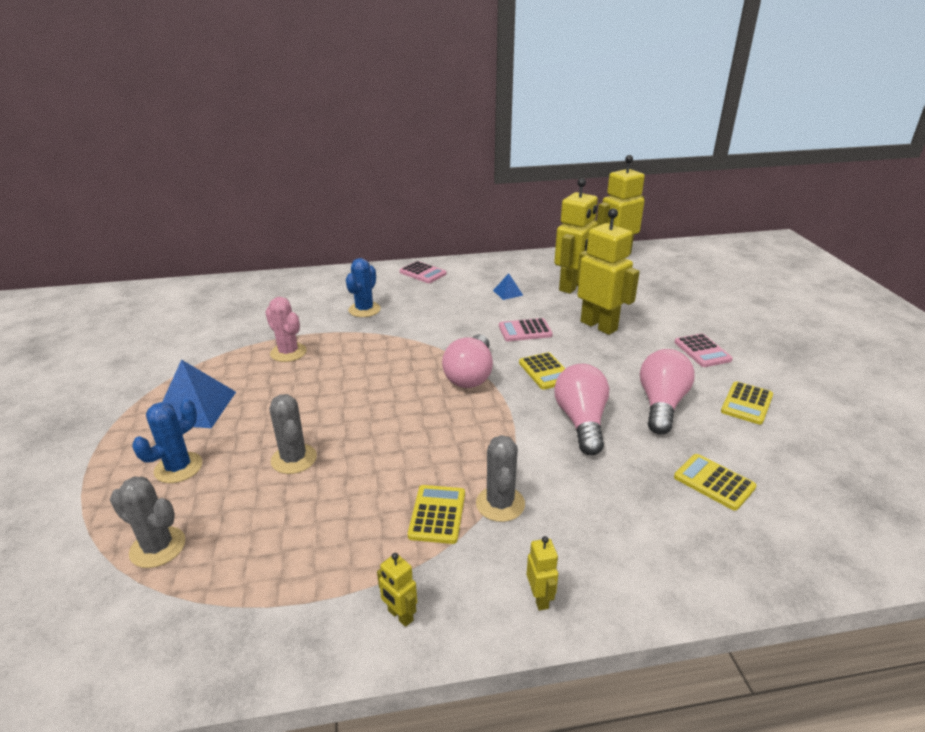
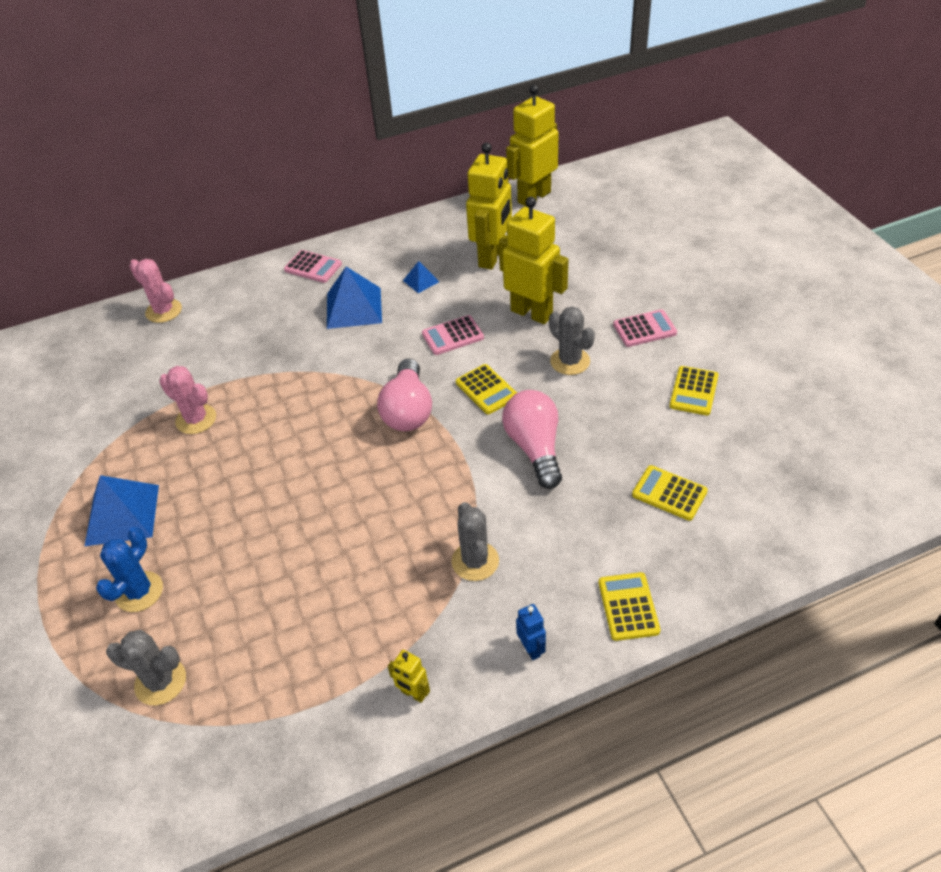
camera: 10 degrees left, 15 degrees up
(294, 459) = (256, 555): grey cactus -> grey cactus (570, 361)
(296, 283) = (163, 311): none -> pink cactus
(364, 310) = (261, 339): blue cactus -> none
(437, 514) = (418, 586): yellow calculator -> yellow calculator (628, 606)
(446, 301) = (354, 308): none -> blue pyramid
(540, 598) = (531, 649): yellow robot -> blue robot
(661, 405) = (611, 410): pink light bulb -> none
(702, 351) = (644, 329): pink calculator -> pink calculator turned 75 degrees counterclockwise

